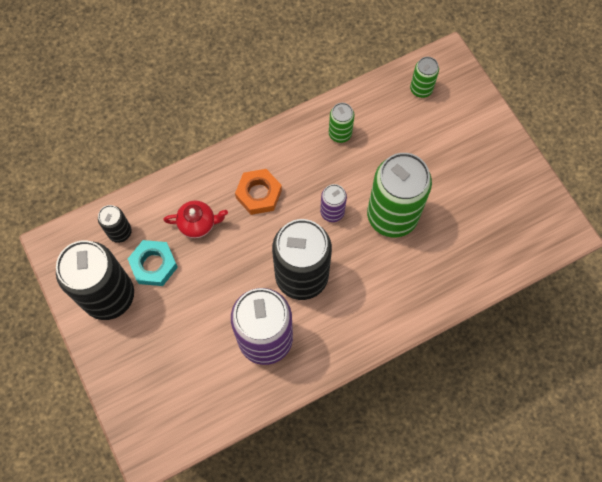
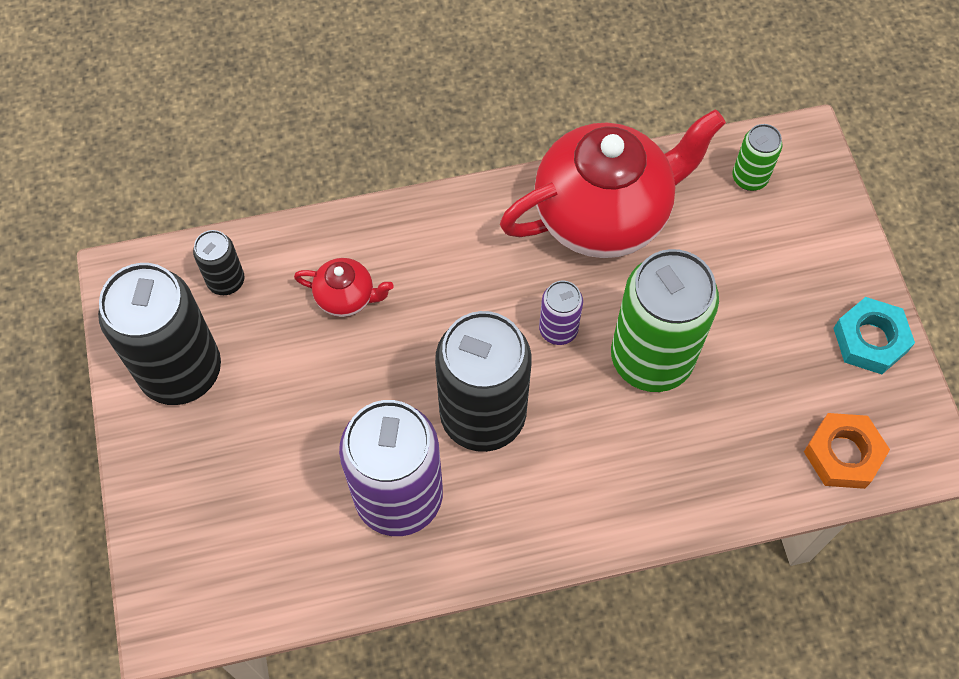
camera: 15 degrees right, 5 degrees down
(154, 265) = (262, 341): turquoise nut -> turquoise nut (870, 340)
(258, 194) = (452, 275): orange nut -> orange nut (843, 454)
(340, 134) = (603, 215): green can -> red teapot

